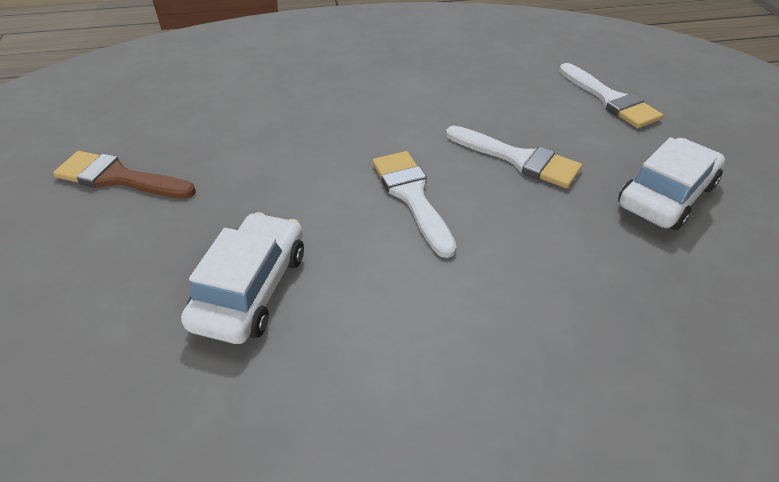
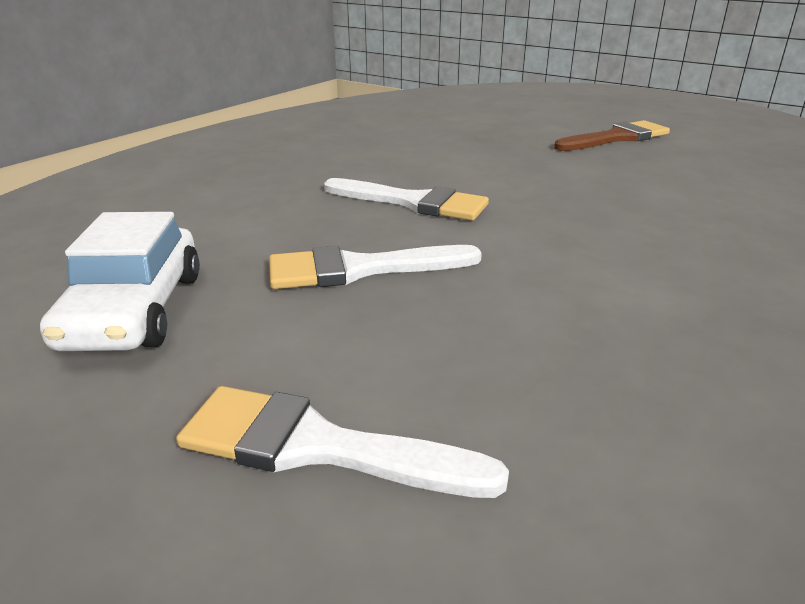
camera: 135 degrees right, 15 degrees down
(251, 288) = (424, 141): white car -> none

